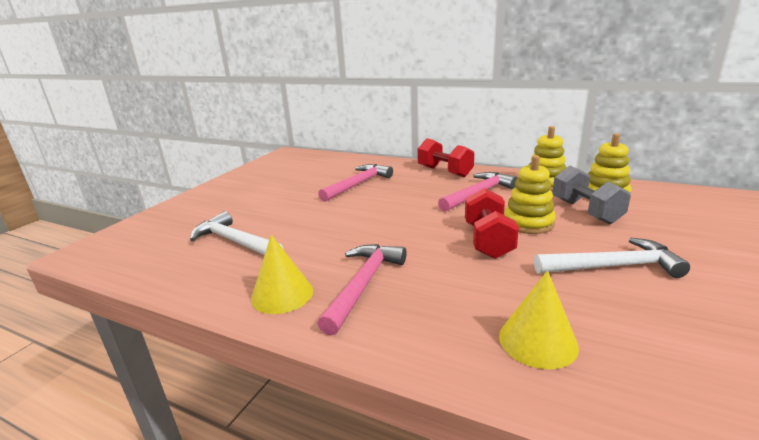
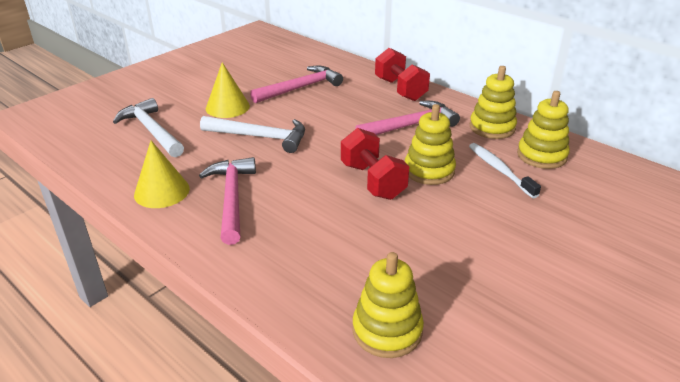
camera: 15 degrees right, 10 degrees up
(364, 284) = (232, 198): pink hammer -> pink hammer turned 45 degrees counterclockwise
(488, 241) = (372, 181): red dumbbell -> red dumbbell turned 45 degrees counterclockwise
(537, 341) = (331, 280): yellow cone -> yellow cone (227, 107)
(585, 211) = (500, 170): grey dumbbell -> white toothbrush
(613, 267) = (463, 234): white hammer -> white hammer (261, 137)
(647, 379) = (387, 330): none -> yellow stacking toy

